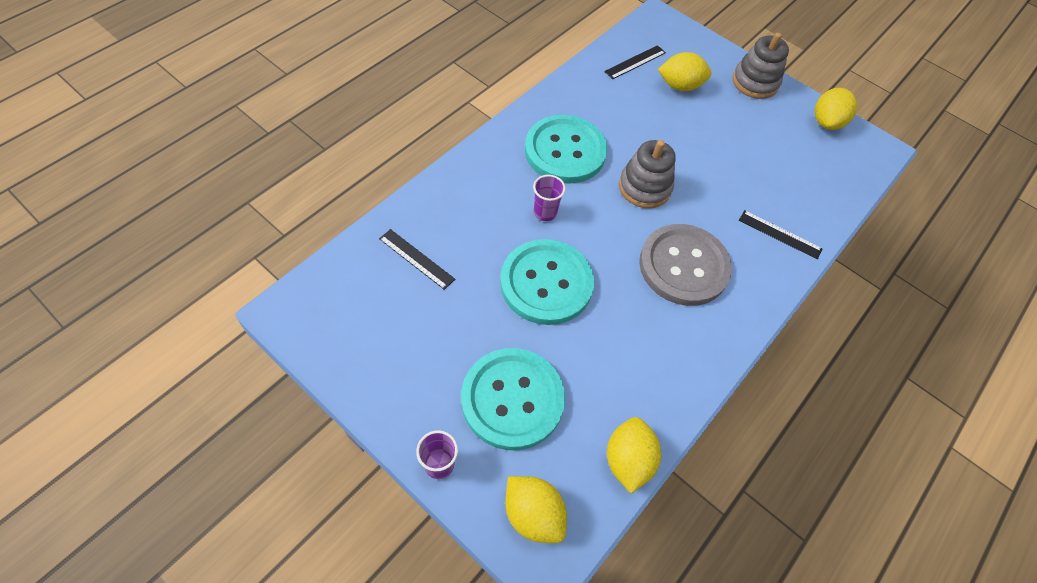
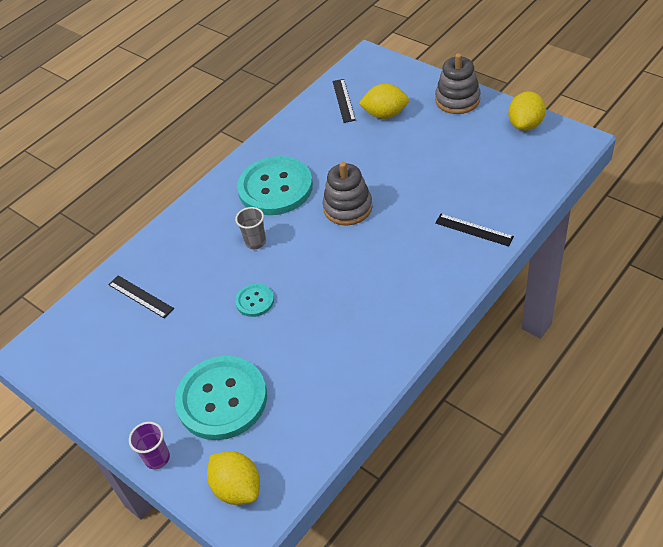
camera: 10 degrees right, 10 degrees down
(545, 212) = (255, 242): purple cup -> grey cup
(546, 283) = (255, 301): turquoise button -> turquoise button, size x0.46
(628, 460) = (323, 436): yellow lemon -> none
(635, 62) = (343, 100): black ruler -> black ruler turned 60 degrees counterclockwise
(683, 266) = (381, 269): grey button -> none

